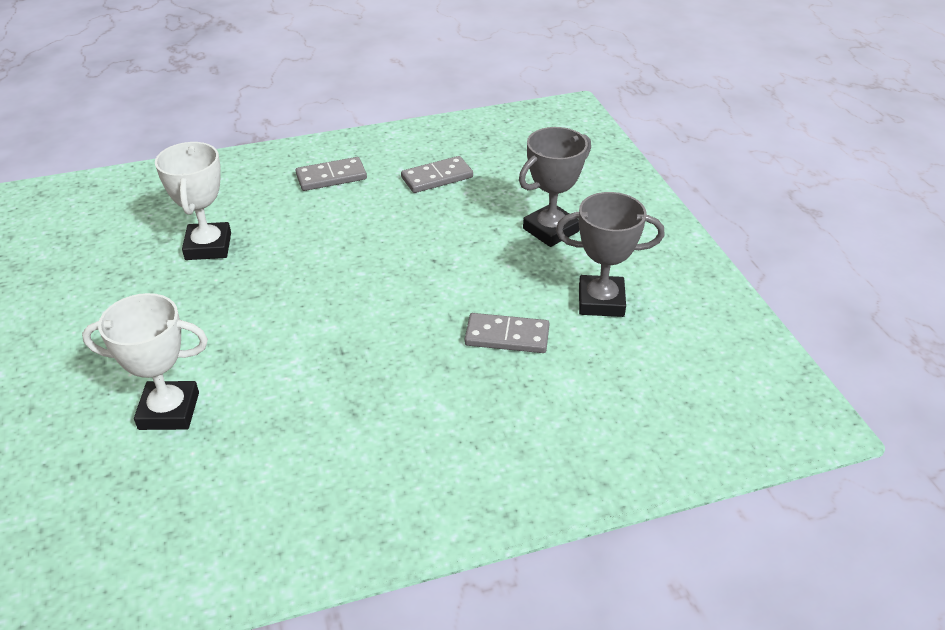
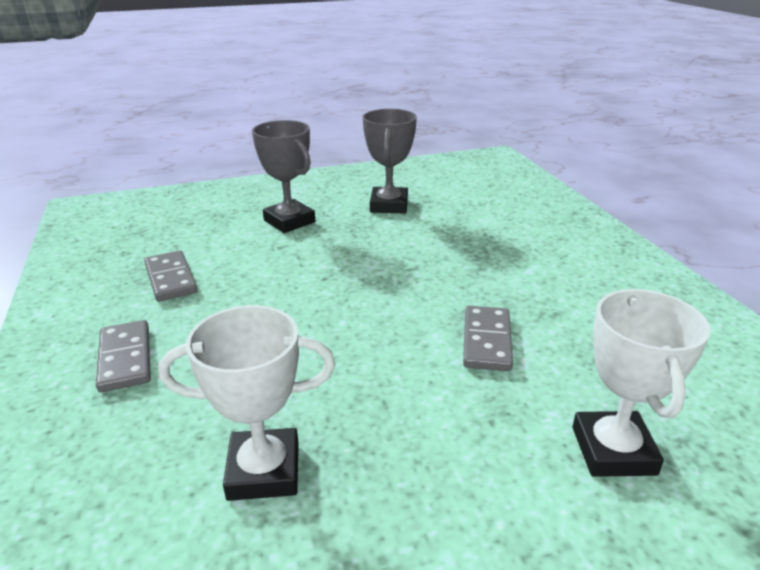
camera: 90 degrees left, 10 degrees down
(507, 336) = (436, 242): grey domino -> grey domino (486, 341)

